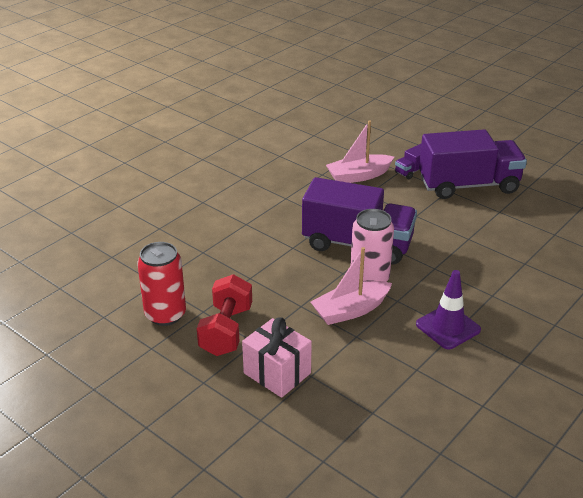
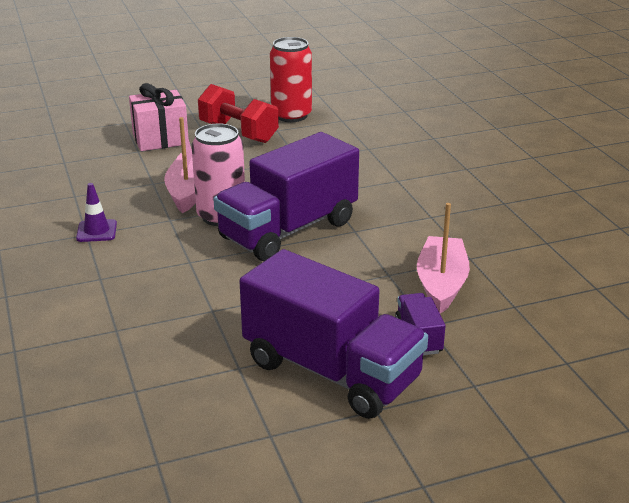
camera: 120 degrees right, 5 degrees down
(448, 327) = (96, 231): purple traffic cone -> purple traffic cone, size x0.64
(468, 185) = (331, 371): purple truck -> purple truck turned 75 degrees counterclockwise

